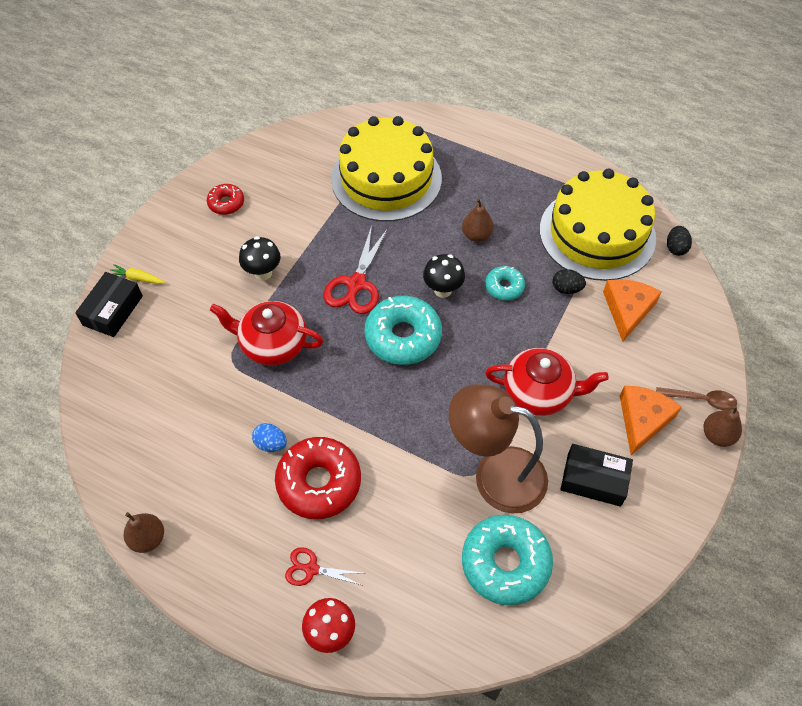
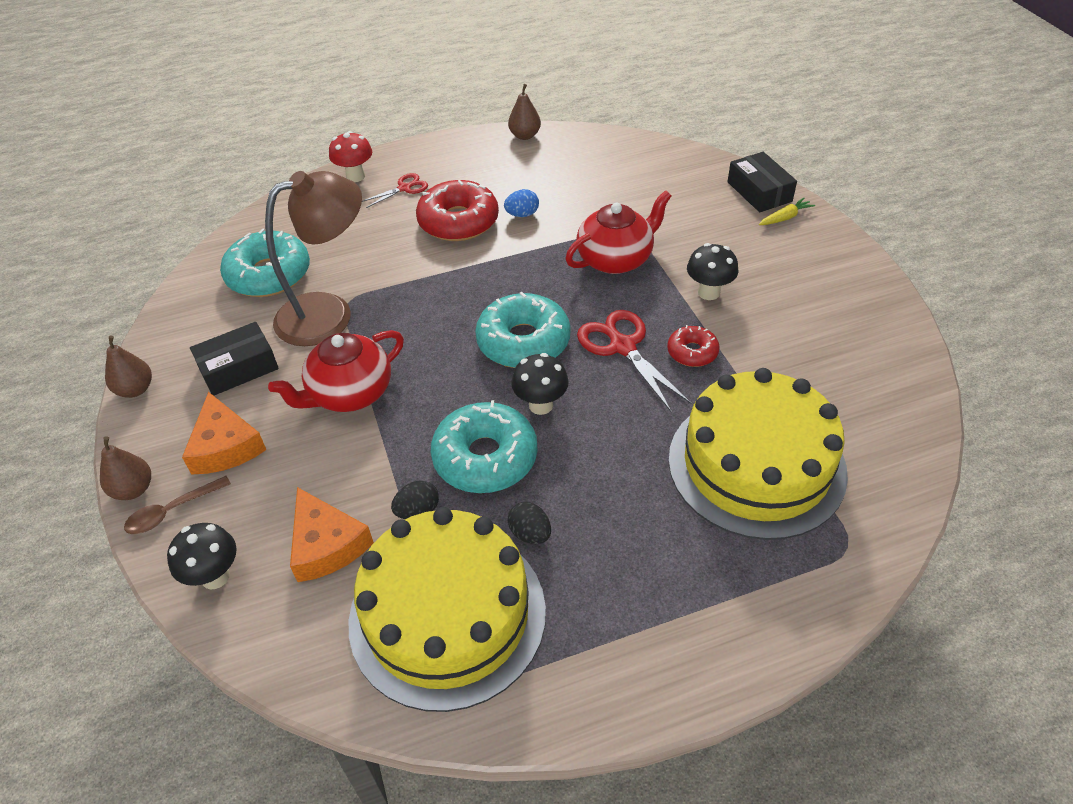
camera: 135 degrees right, 10 degrees down
(226, 203) = (839, 313): red donut -> red donut (692, 352)
(476, 235) = (579, 487): brown pear -> brown pear (135, 389)
(504, 287) = (485, 457): turquoise donut -> turquoise donut, size x1.88
(675, 248) = (326, 687): black egg -> black egg (530, 534)
(697, 340) = (215, 576): none -> black mushroom

